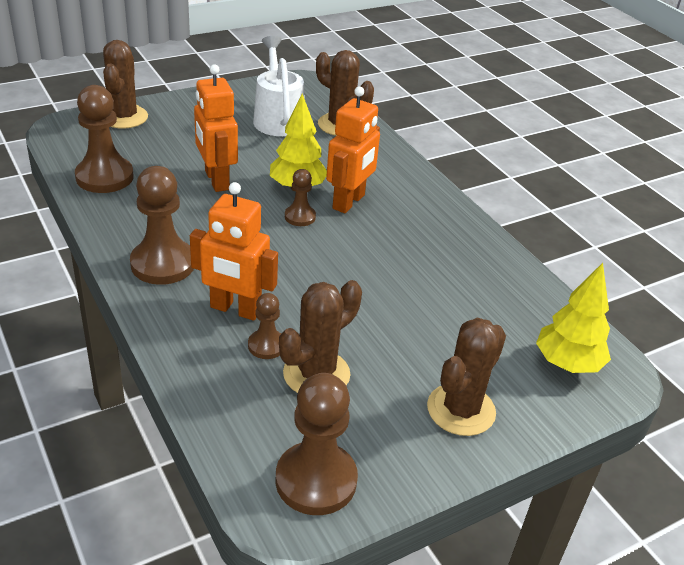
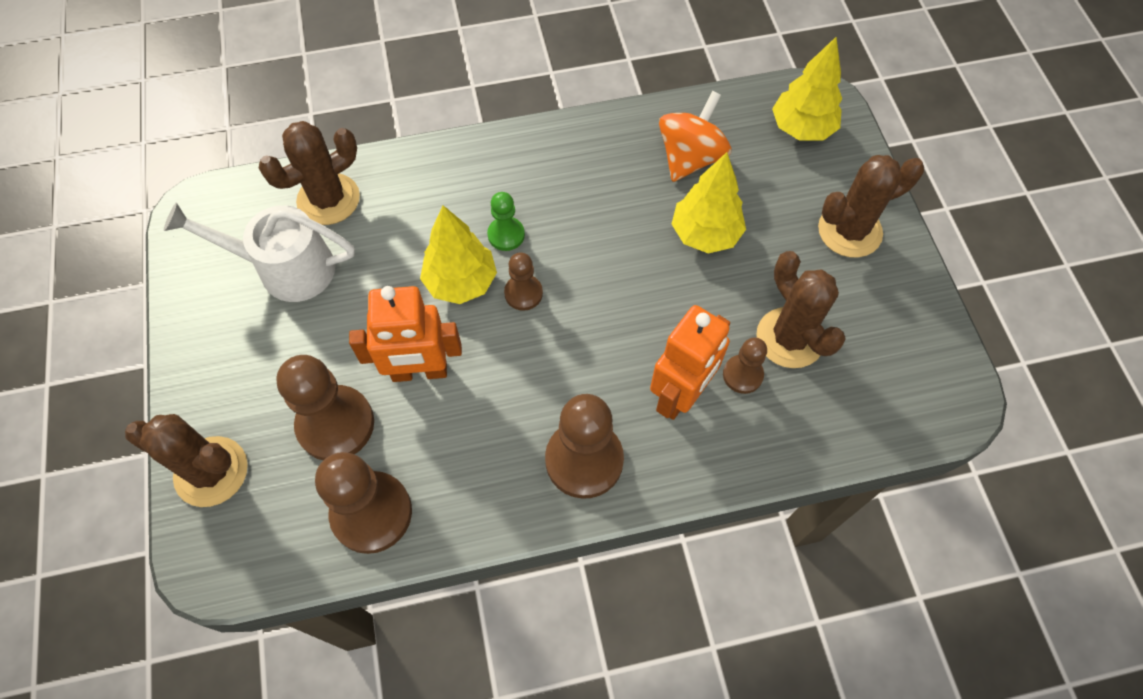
camera: 70 degrees left, 25 degrees up
(316, 480) = (922, 370): brown pawn -> brown pawn (335, 424)
(349, 202) = (506, 235): orange robot -> green pawn
(404, 308) = (705, 234): none -> yellow tree
(461, 410) = (849, 231): brown cactus -> brown cactus turned 75 degrees counterclockwise
(483, 291) = (690, 158): none -> orange spinning top

